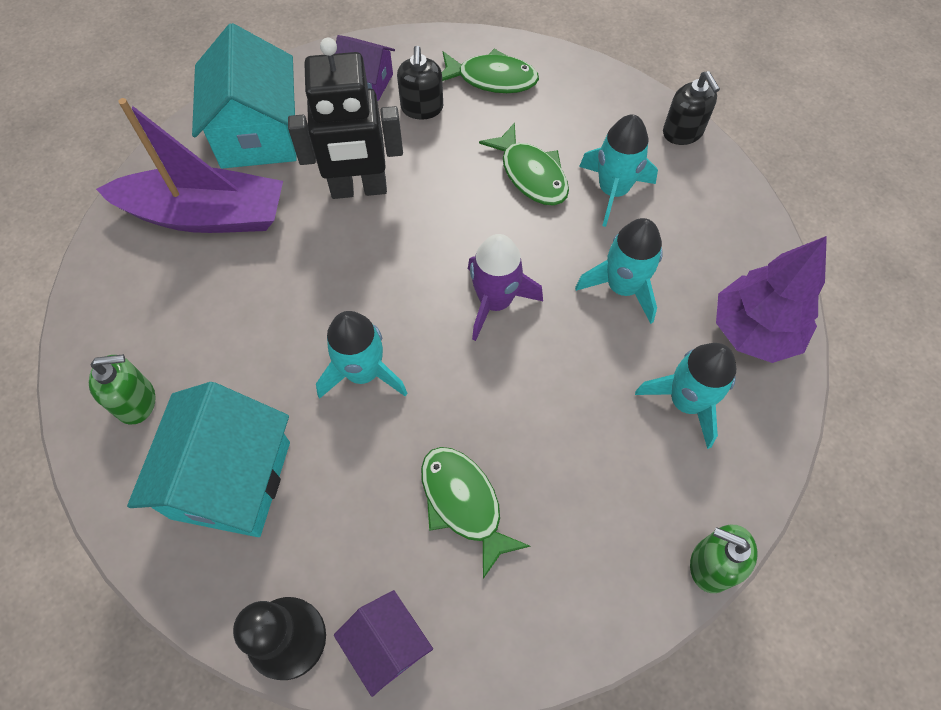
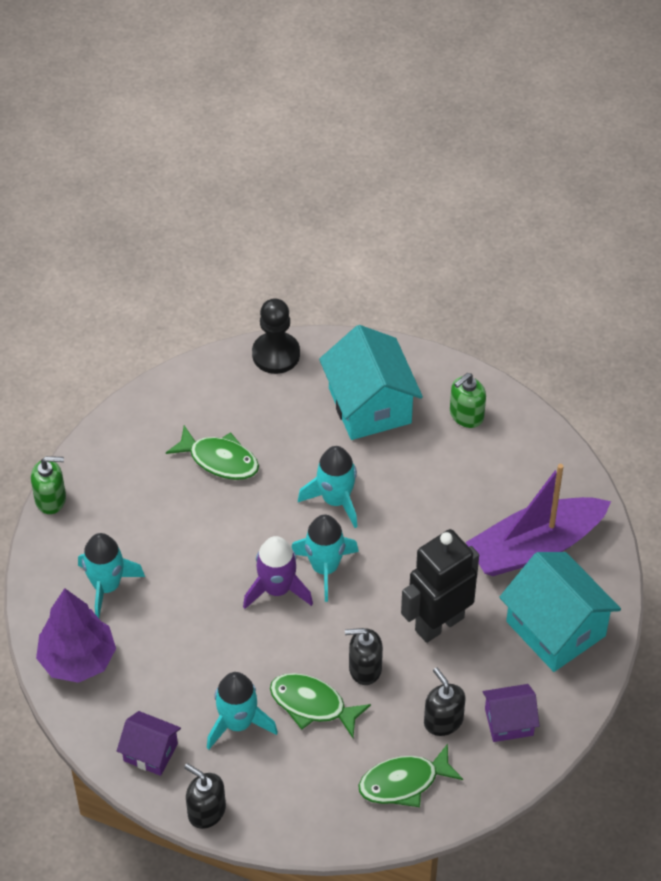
camera: 150 degrees right, 10 degrees down
(387, 645) = (219, 377): purple house -> purple house (150, 752)
(459, 182) = (364, 668): none -> black soap dispenser
(622, 287) = (190, 646): turquoise rocket -> turquoise rocket (325, 568)

